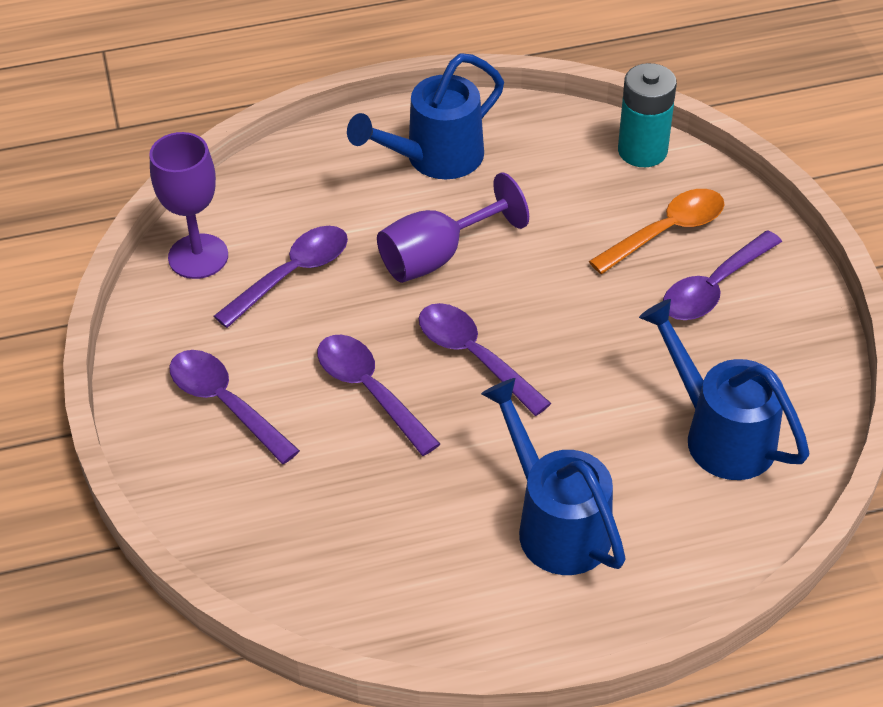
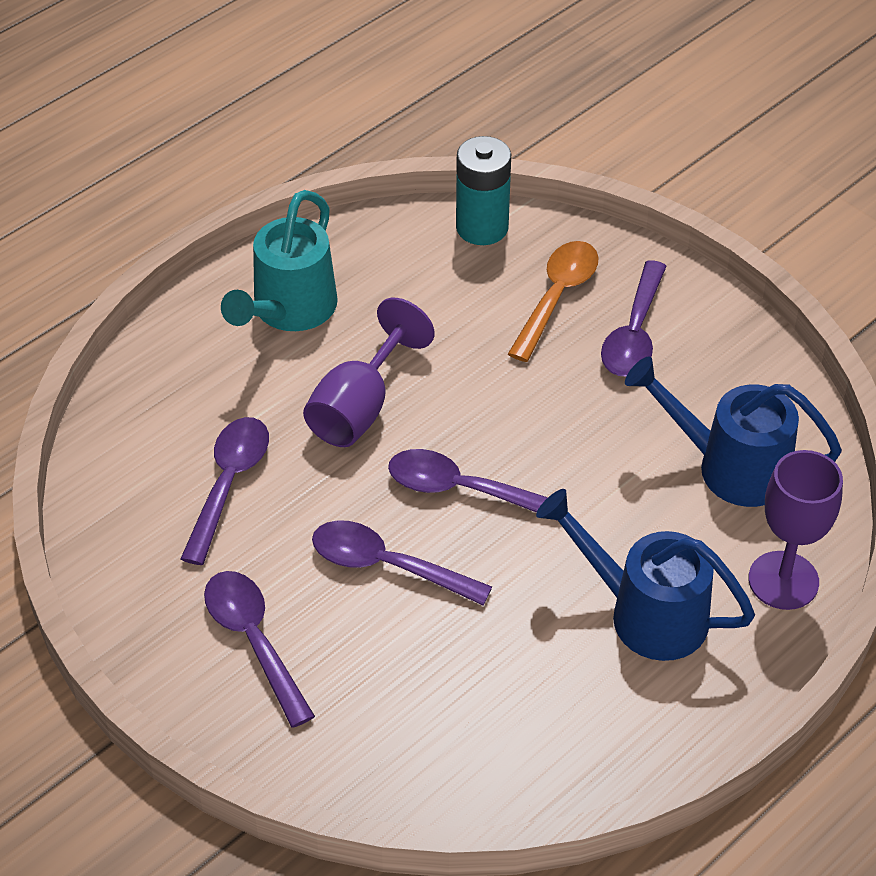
camera: 30 degrees left, 0 degrees up
(198, 256) = (117, 505): purple goblet -> purple goblet (783, 580)
(225, 403) = (254, 641): purple spoon -> purple spoon turned 45 degrees clockwise
(435, 158) = (289, 311): blue watering can -> turquoise watering can

